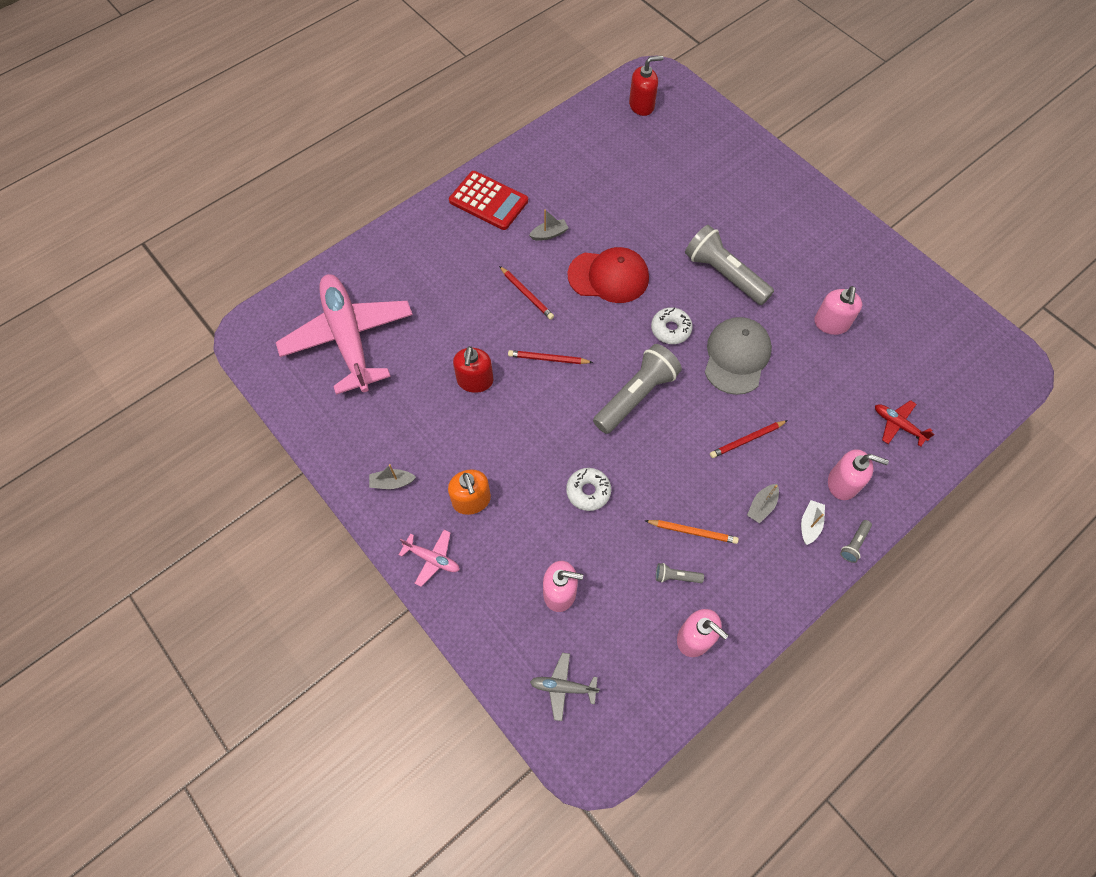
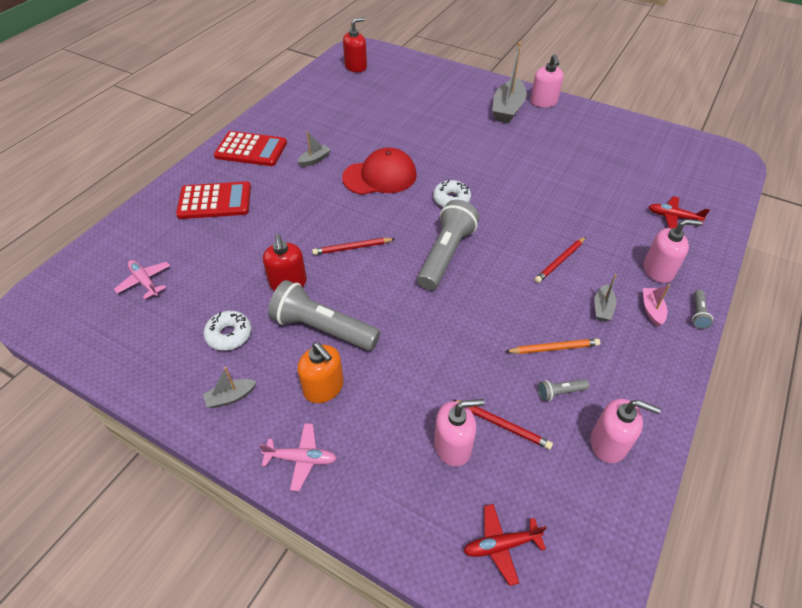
camera: 20 degrees left, 15 degrees down
(348, 338) = (144, 281): pink plane -> pink plane, size x0.40
(434, 260) = (215, 201): none -> red calculator
(527, 294) = (312, 205): red pencil -> red pencil (503, 425)
(563, 687) = (501, 545): grey plane -> red plane
(588, 491) = (438, 344): white donut -> white donut (229, 335)
(724, 274) = (476, 153): grey flashlight -> grey flashlight (323, 328)
(736, 357) = (517, 204): grey cap -> none
(790, 220) = (507, 109): none -> grey boat
(810, 524) = (652, 310): white boat -> pink boat
(831, 323) = (578, 164): pink soap dispenser -> pink soap dispenser (543, 102)

